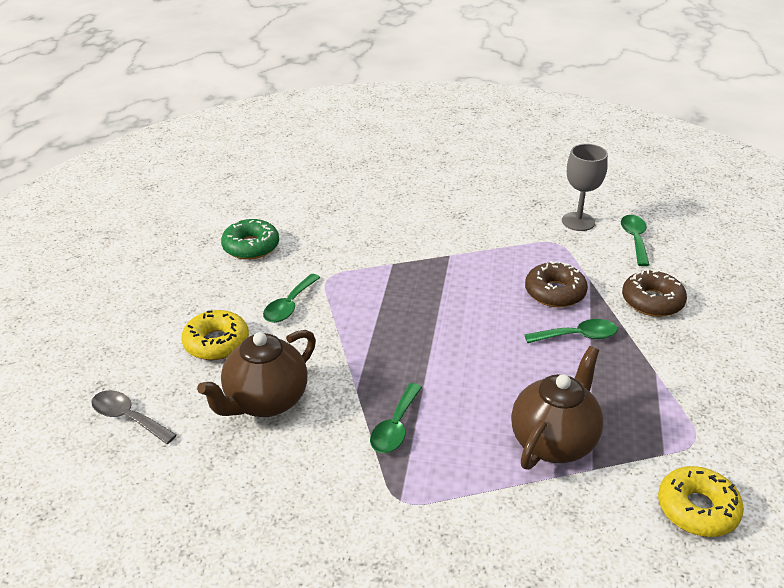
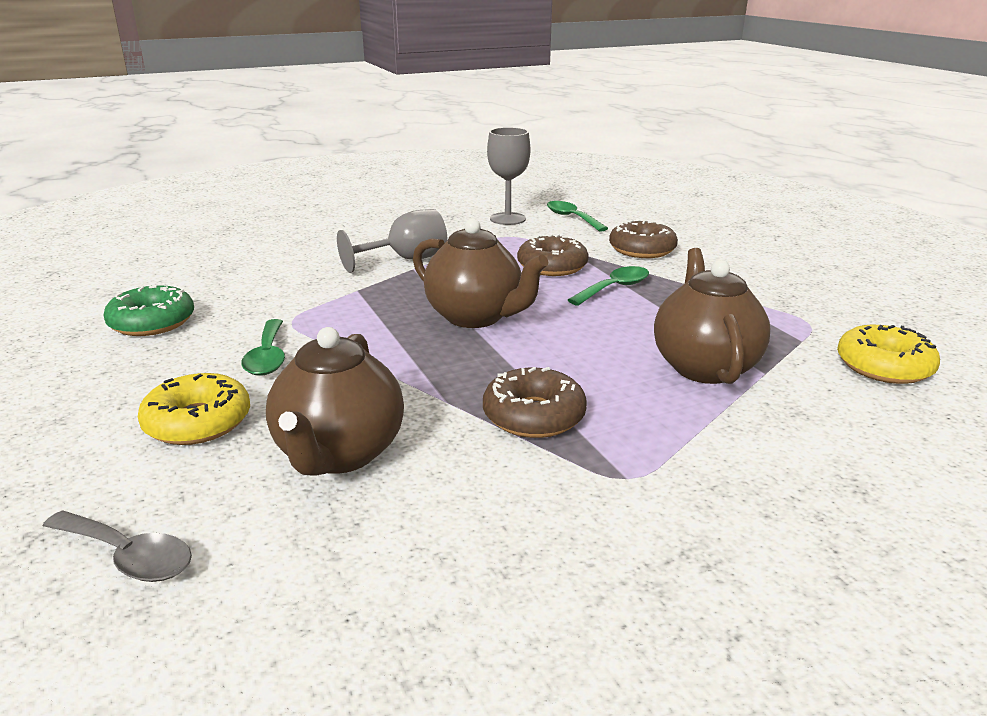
camera: 35 degrees left, 10 degrees down
(128, 418) = (128, 556): grey spoon -> grey spoon turned 150 degrees counterclockwise
(395, 427) = (534, 416): green spoon -> brown donut
(445, 323) = (475, 317): none -> brown teapot
(453, 243) = (406, 260): none -> grey goblet

